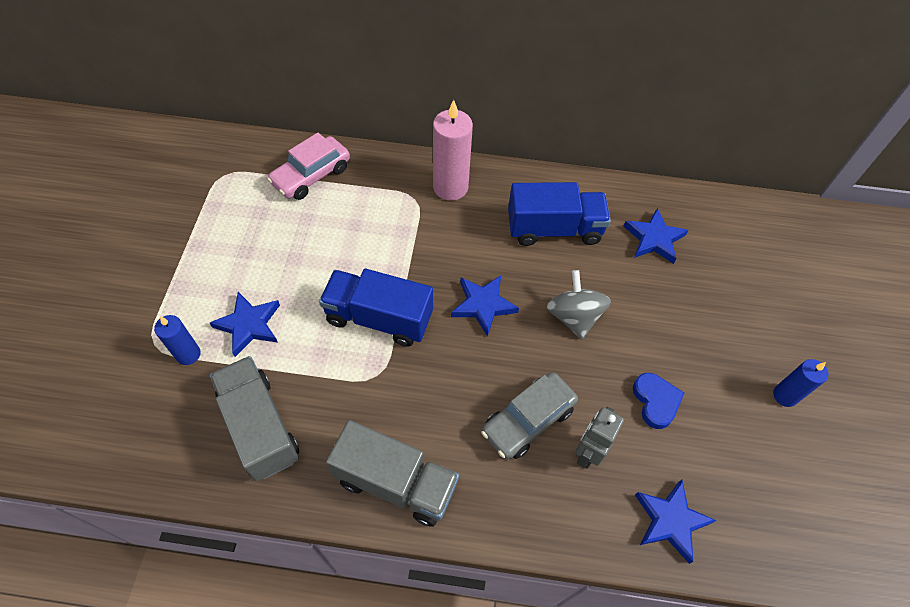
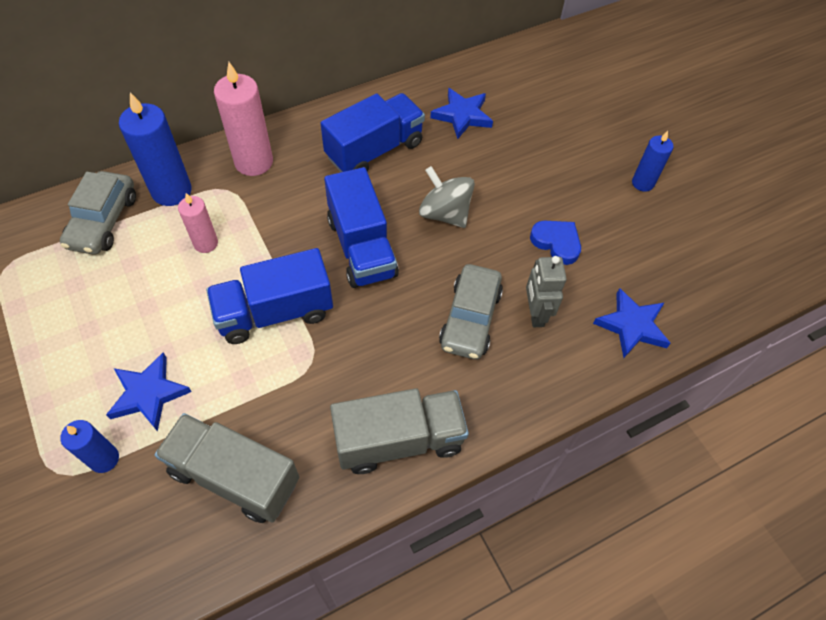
camera: 35 degrees left, 0 degrees up
(311, 176) = (103, 221): pink car -> grey car
(369, 233) = (206, 243): none -> pink candle
(374, 178) = (171, 191): none -> blue candle
(483, 305) = (361, 247): blue star -> blue truck

